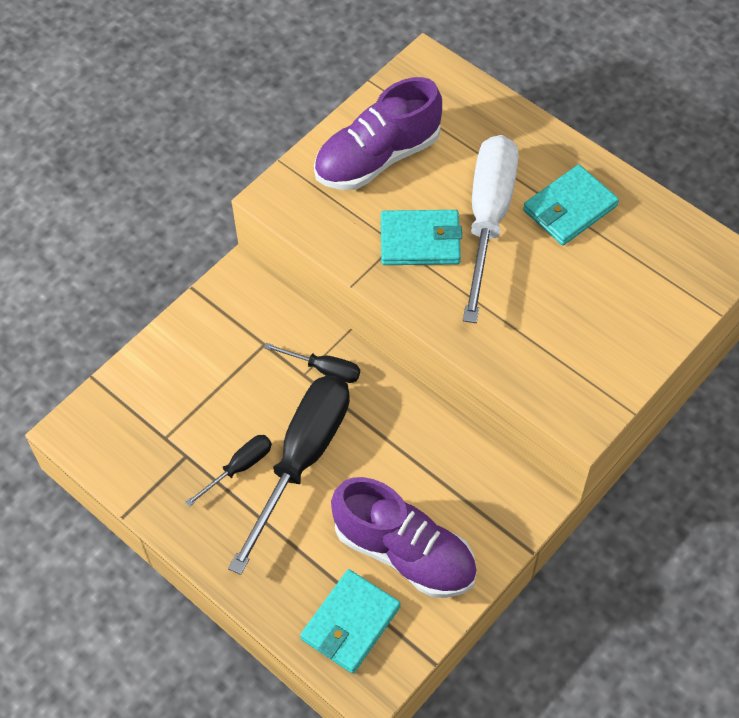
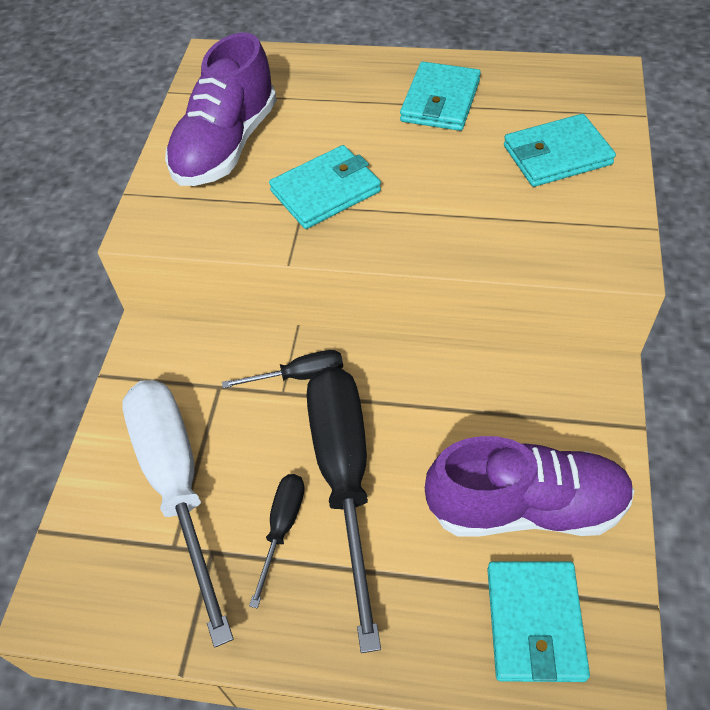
camera: 30 degrees left, 5 degrees down
(488, 219) = (375, 143): white screwdriver -> white screwdriver (177, 484)
(617, 309) = (557, 155): none -> turquoise wallet

